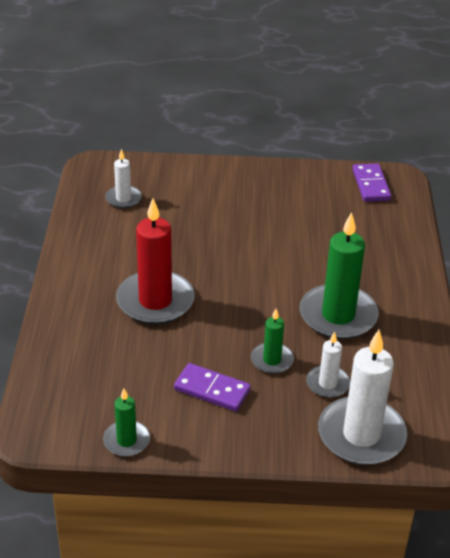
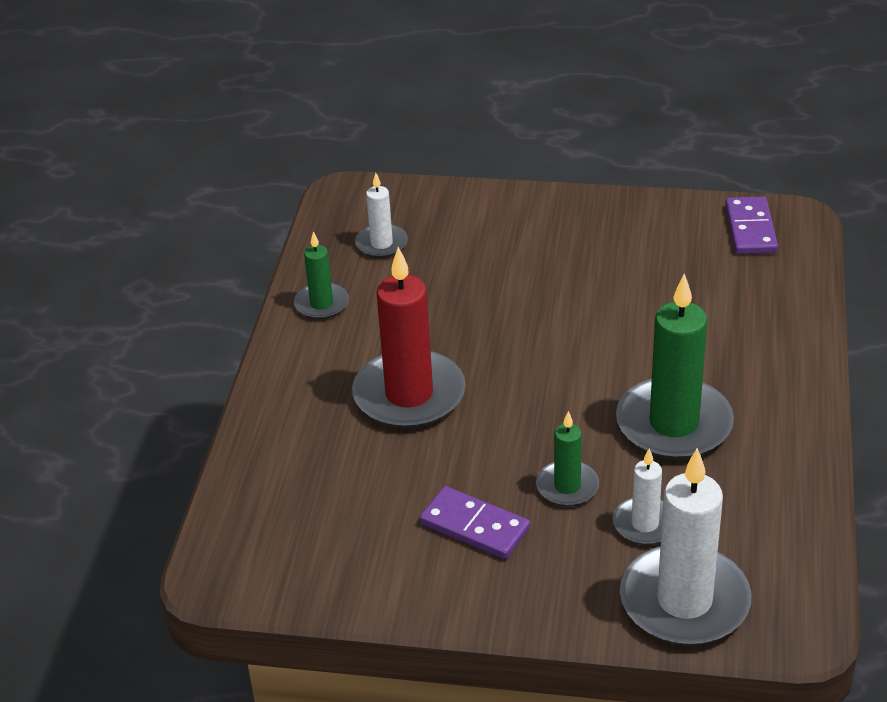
camera: 10 degrees right, 0 degrees up
(126, 440) = (344, 594): green candle -> green candle (321, 304)

